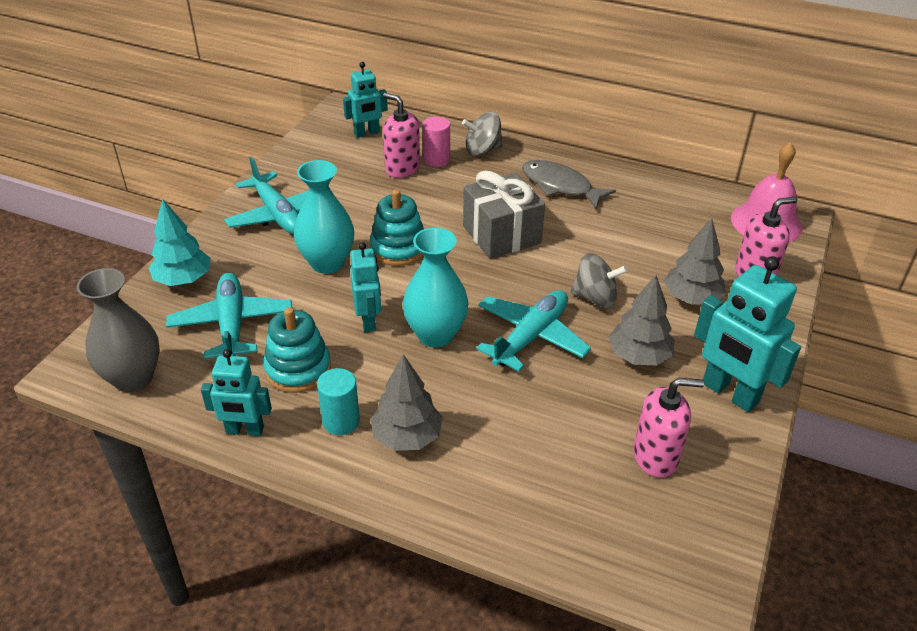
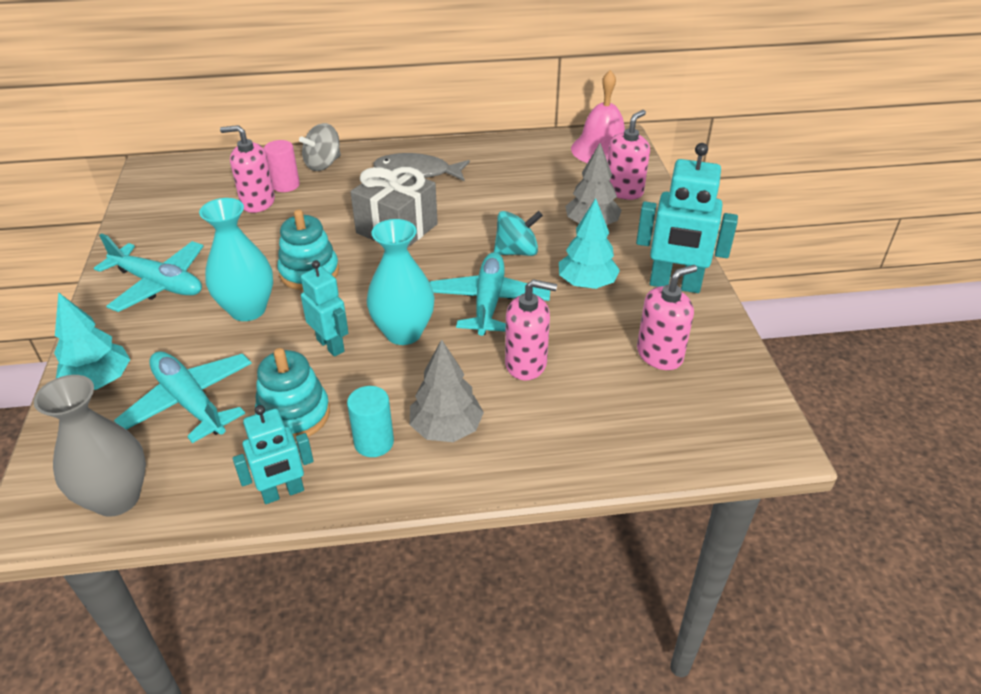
camera: 30 degrees left, 0 degrees up
(367, 133) = (196, 182): turquoise robot -> none
(520, 409) = (526, 364): none -> pink soap dispenser
(595, 298) = (517, 251): grey spinning top -> turquoise spinning top
(638, 356) = (586, 283): grey tree -> turquoise tree

